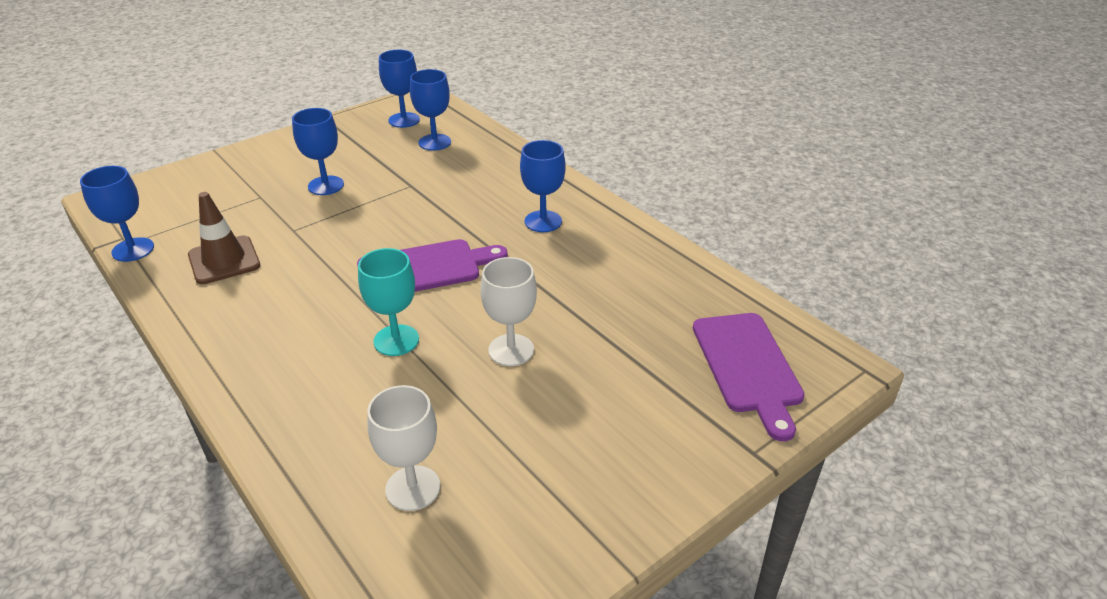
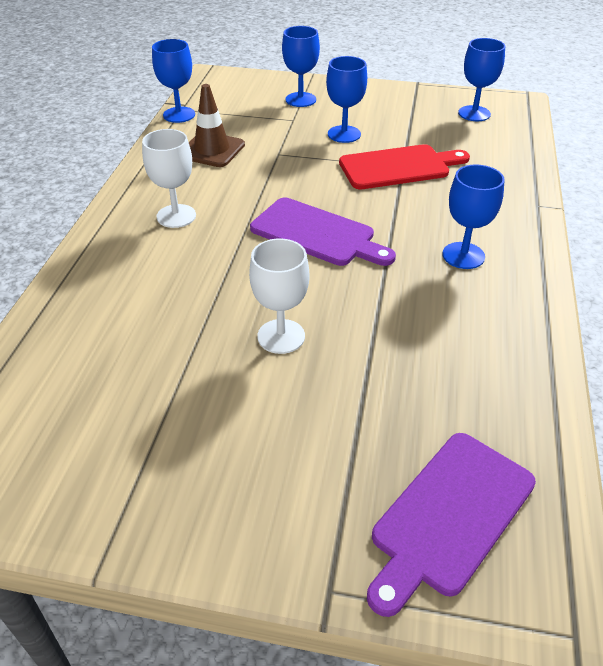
camera: 50 degrees right, 5 degrees up
(396, 340) = (222, 271): turquoise goblet -> none
(409, 187) = (398, 167): none -> red cutting board
(413, 488) = (81, 376): white goblet -> white goblet (176, 216)
(434, 142) = (472, 143): blue goblet -> blue goblet (300, 100)

